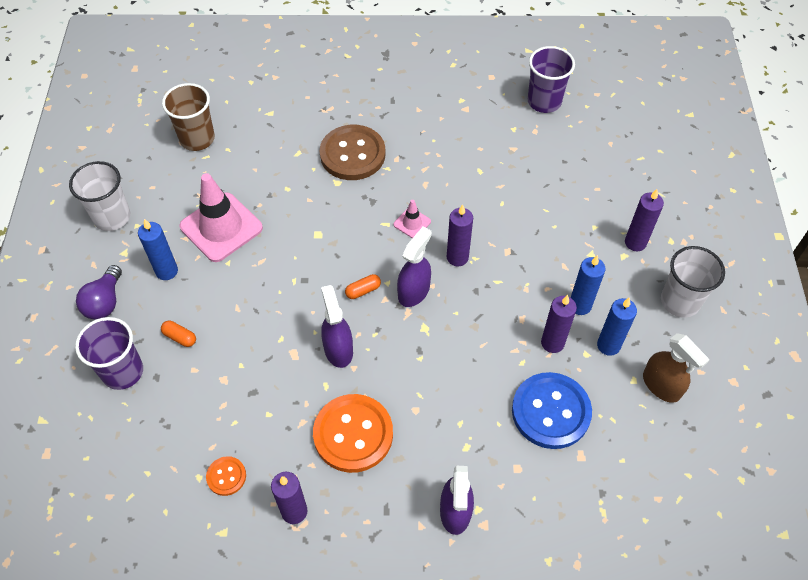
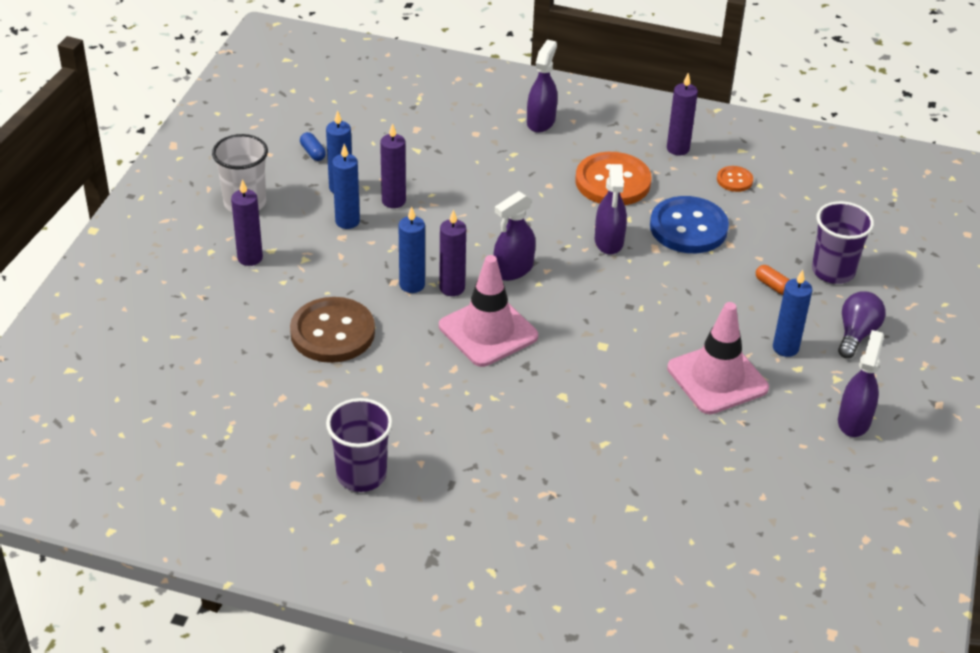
camera: 165 degrees left, 15 degrees down
(112, 217) = (854, 421): white cup -> purple spray bottle
(197, 139) = (739, 494): brown cup -> none
(352, 154) = (532, 424): brown button -> brown button (332, 332)
(363, 290) = (567, 282): orange capsule -> none
(412, 223) = (488, 331): pink traffic cone -> pink traffic cone, size x2.19
(491, 251) = (412, 285): none -> blue candle
(544, 101) = (245, 431): purple cup -> purple cup (361, 475)
(551, 411) = (425, 158): blue button -> blue button (688, 227)
(661, 385) = (313, 152): brown spray bottle -> blue capsule

